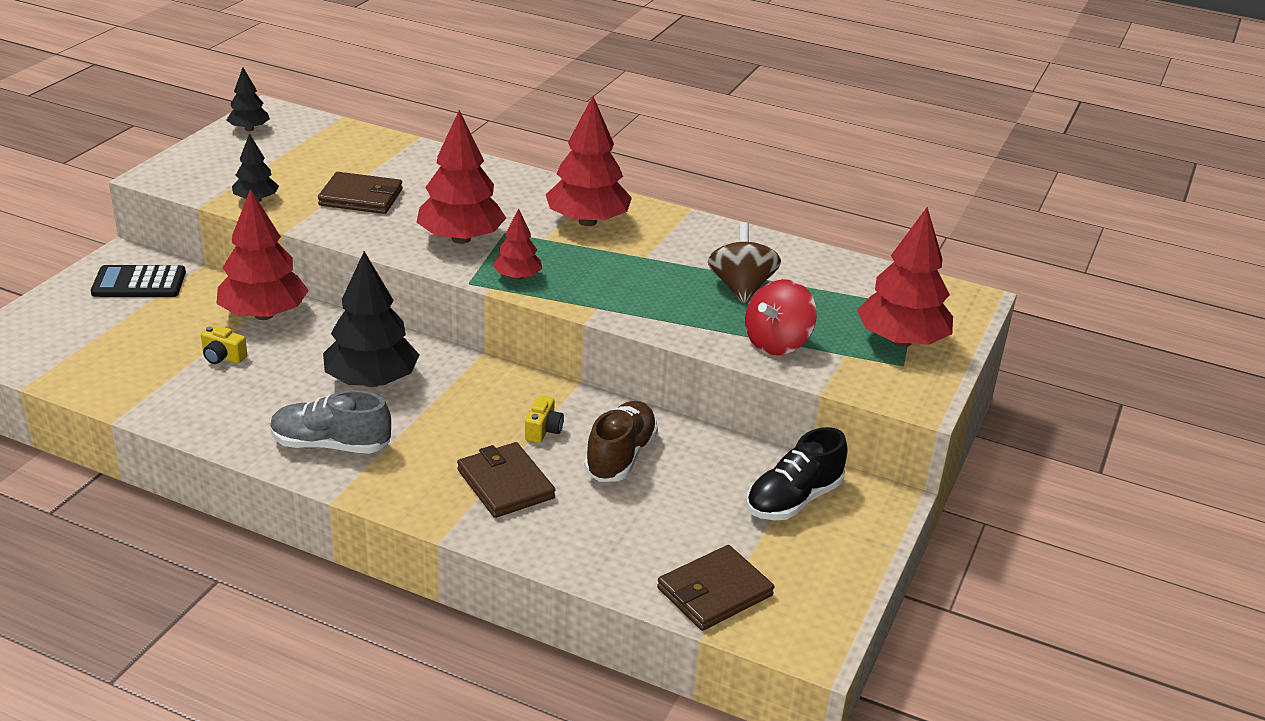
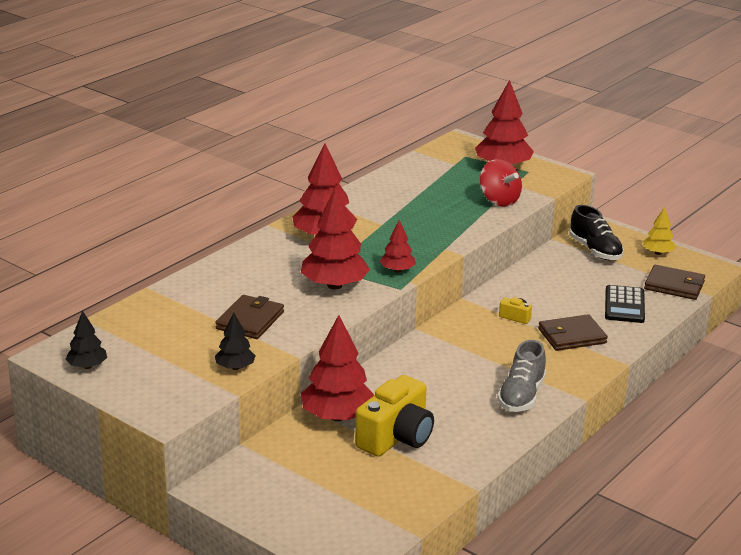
camera: 75 degrees left, 5 degrees down
(139, 283) = (263, 478): black calculator -> black calculator (624, 305)
(223, 357) = (396, 437): yellow camera -> yellow camera, size x2.31
(372, 381) = (444, 375): black tree -> none
(620, 456) = (547, 295): brown shoe -> none
(714, 592) = (674, 285): brown wallet -> brown wallet turned 45 degrees counterclockwise
(741, 288) = (431, 200): brown spinning top -> none
(825, 572) = (658, 253): none -> yellow tree

